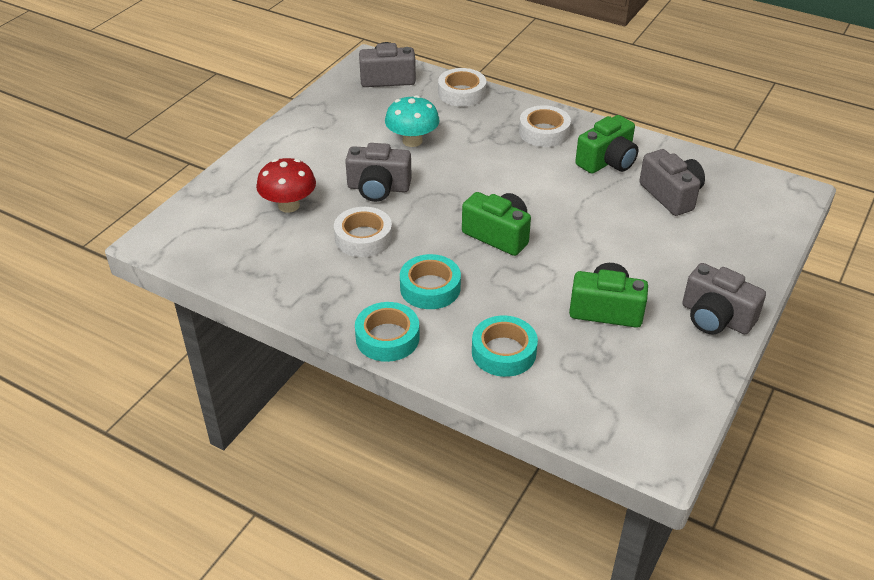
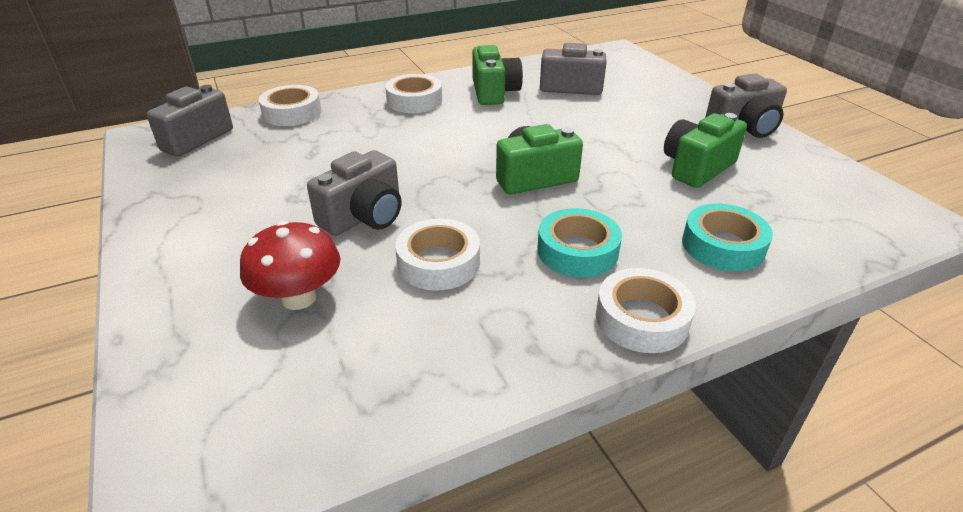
camera: 55 degrees left, 5 degrees down
(387, 338) = (641, 319): turquoise tape -> white tape
(412, 141) = (318, 165): turquoise mushroom -> none

